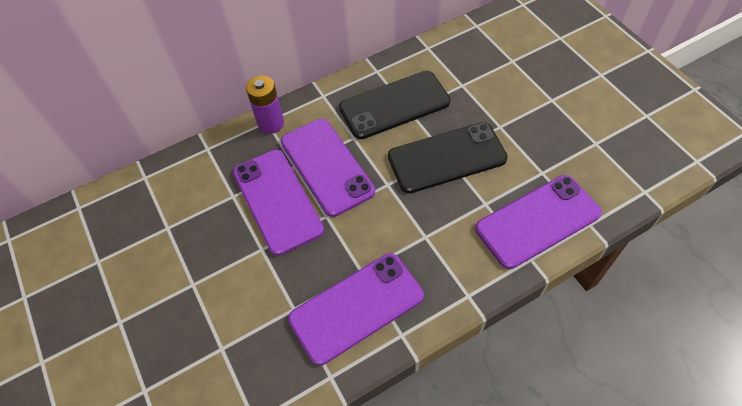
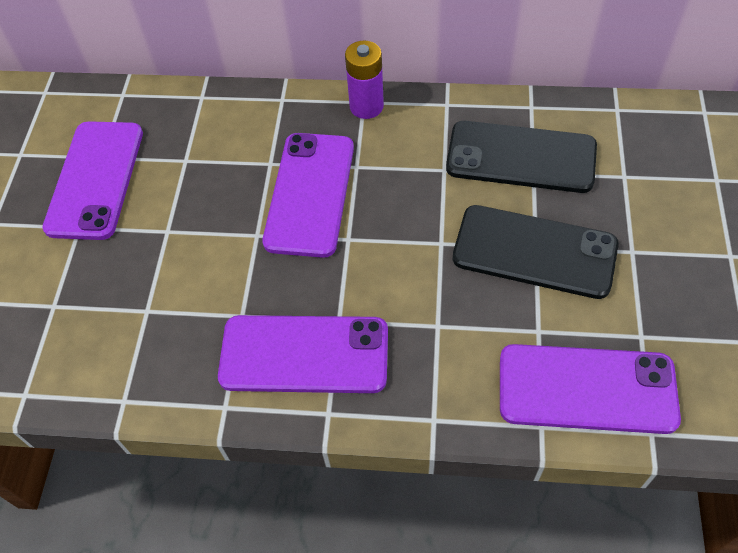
camera: 35 degrees right, 0 degrees up
(327, 166) = (390, 186): purple phone -> purple phone (95, 179)

